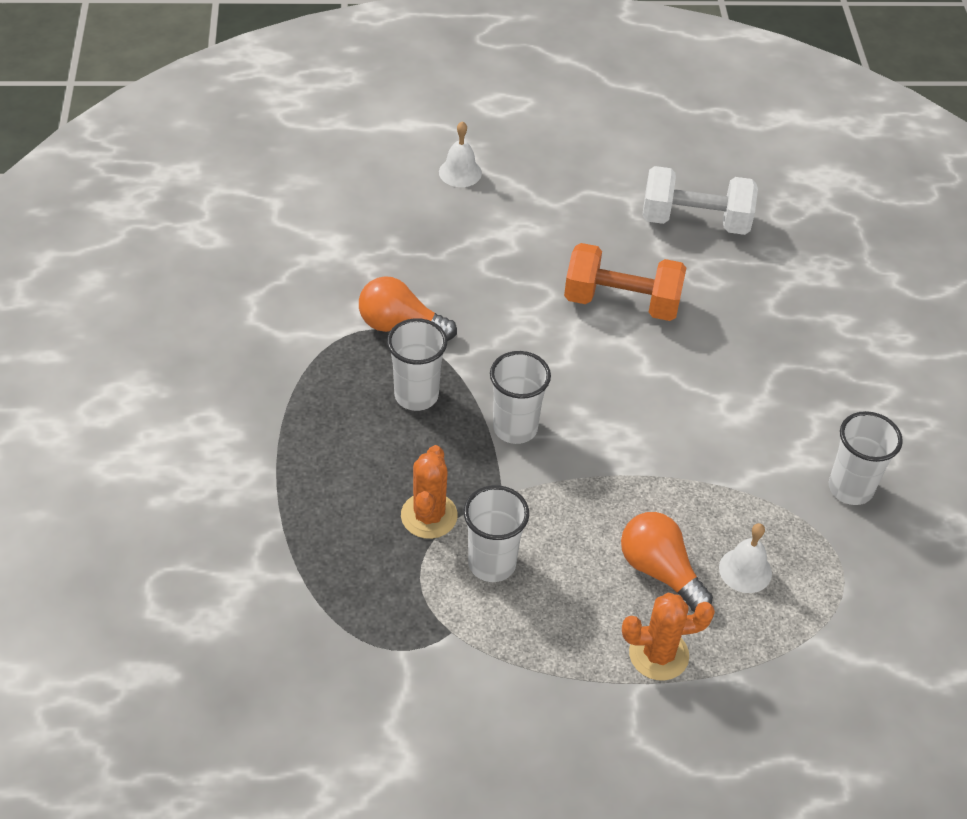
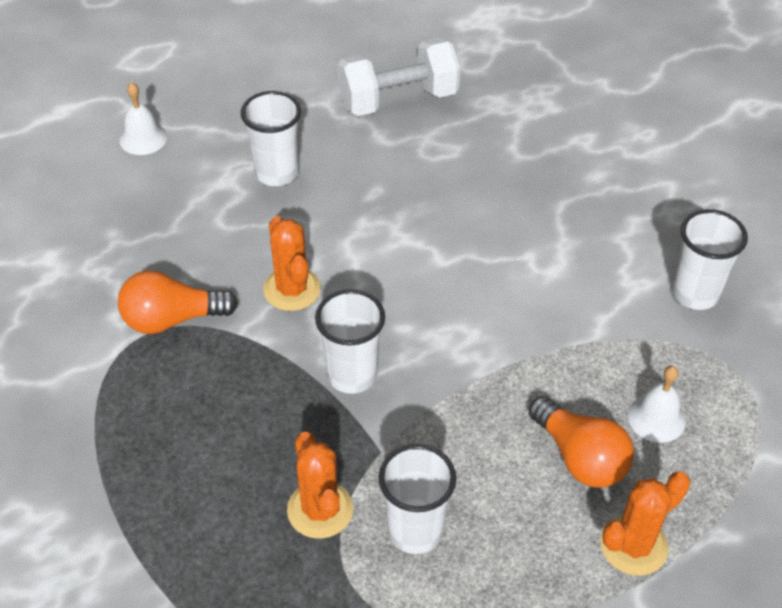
camera: 25 degrees left, 0 degrees up
(416, 395) = (231, 385): white cup -> white cup (276, 173)
(508, 342) = (292, 289): none -> orange cactus
(621, 302) = (378, 204): orange dumbbell -> none
(659, 571) = (580, 457): orange light bulb -> orange light bulb turned 150 degrees counterclockwise

